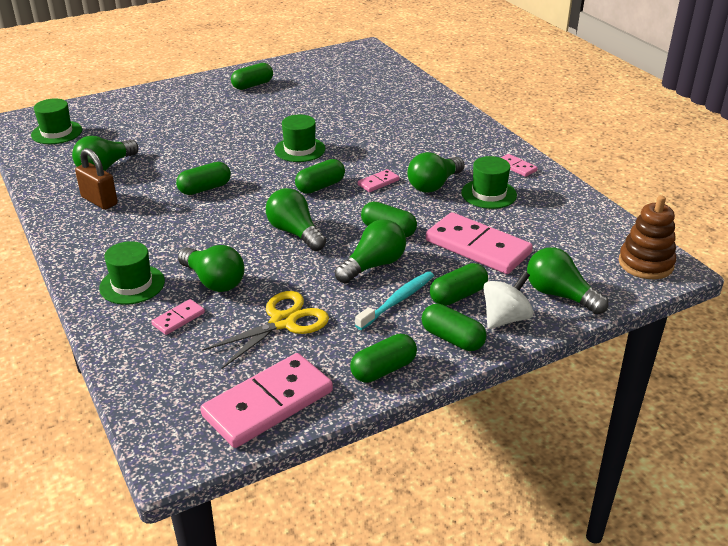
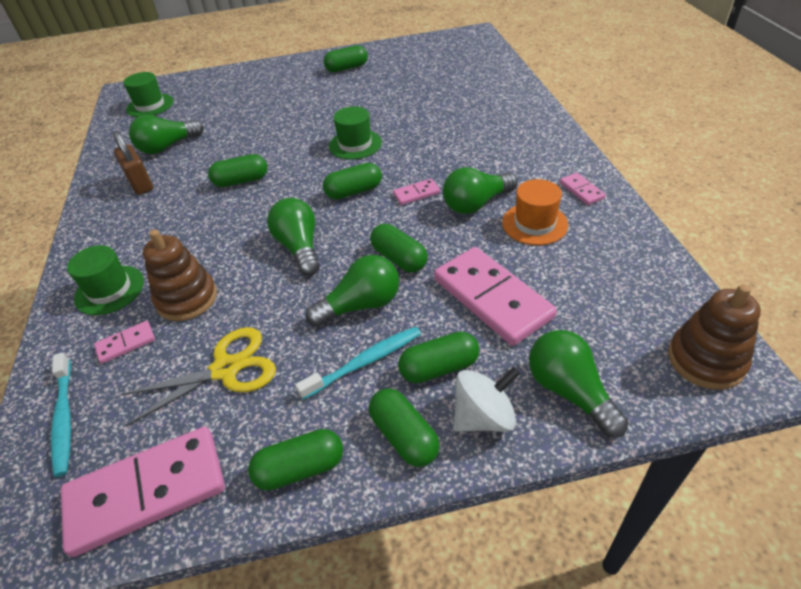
camera: 20 degrees right, 10 degrees up
(159, 374) = (64, 418): none -> turquoise toothbrush
(213, 281) = (187, 299): green light bulb -> brown stacking toy
(489, 194) = (534, 224): green hat -> orange hat

